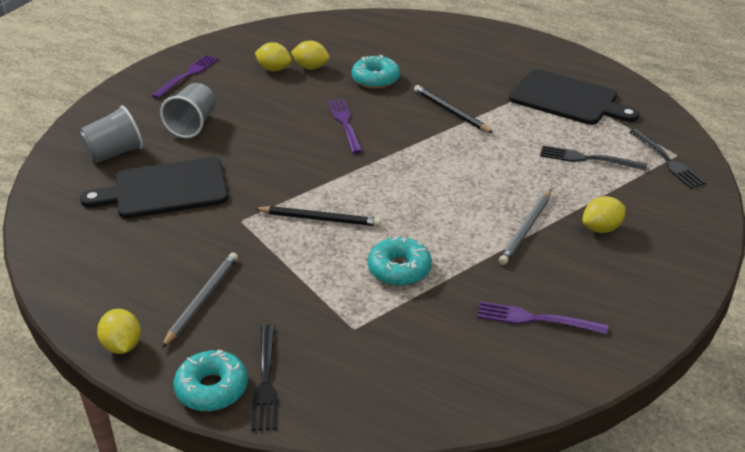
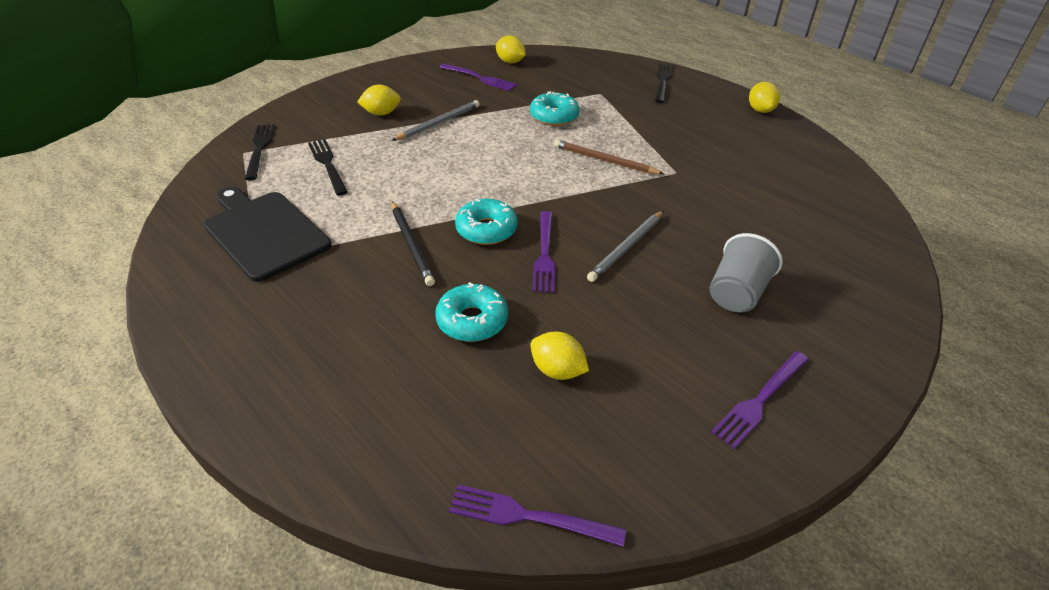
camera: 165 degrees left, 5 degrees up
(115, 153) = (827, 271): grey cup -> none
(165, 189) = (754, 215): black cutting board -> none
(202, 300) = (707, 124): grey pencil -> grey pencil (626, 248)
(212, 388) = (696, 83): turquoise donut -> turquoise donut (486, 229)
(274, 69) = (616, 380): yellow lemon -> yellow lemon (510, 62)
(307, 22) = (527, 516): none -> purple fork
(320, 219) = (604, 160): black pencil -> brown pencil
(587, 159) = (327, 164): black fork -> black fork turned 150 degrees counterclockwise

